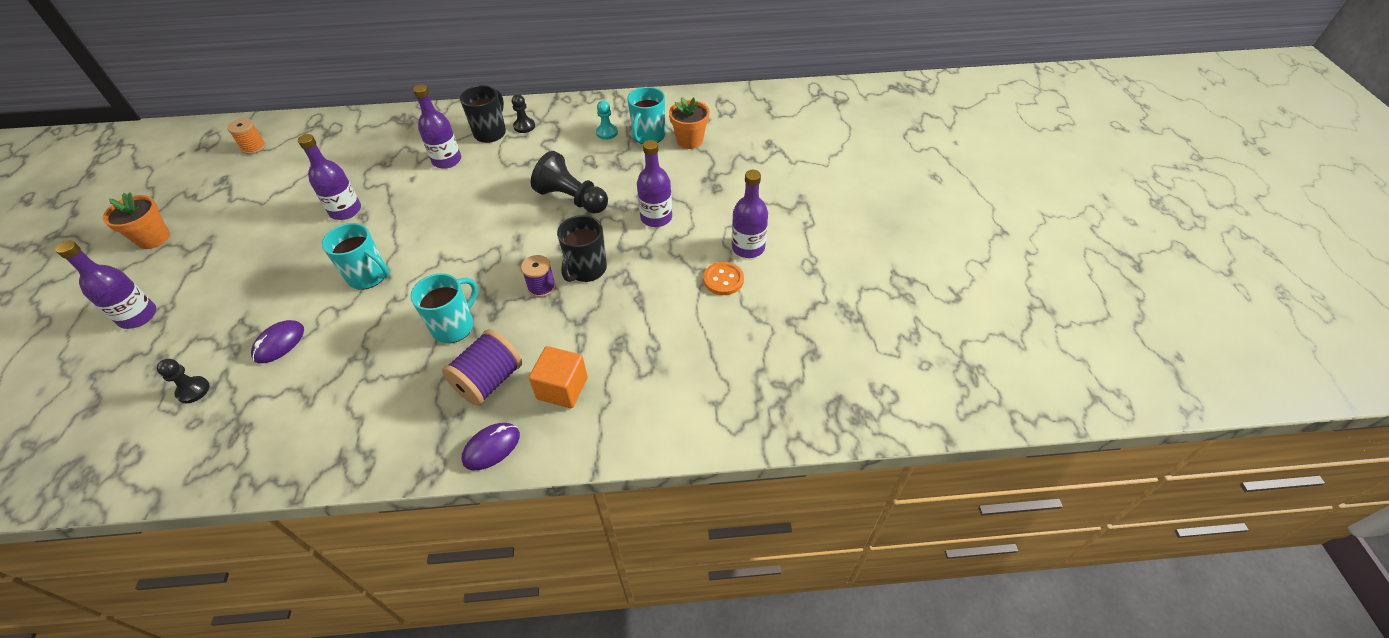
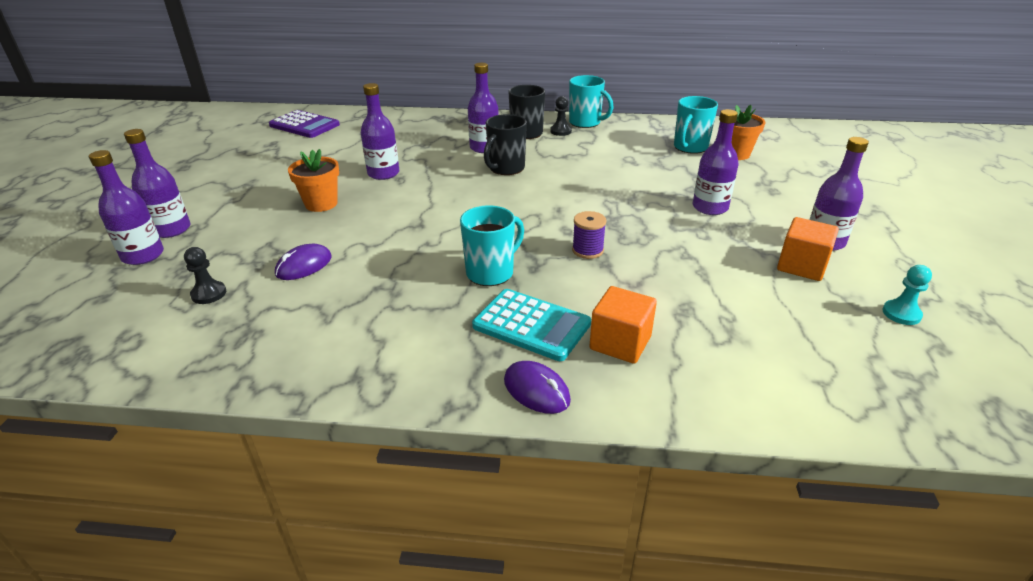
camera: 10 degrees right, 15 degrees down
(117, 353) = (143, 255): none -> purple bottle
(154, 238) = (201, 176): orange flower pot -> orange flower pot (321, 204)
(254, 147) = (304, 125): orange spool -> purple calculator
(368, 276) = (402, 223): turquoise mug -> turquoise mug (585, 123)
(489, 381) = (531, 325): purple spool -> turquoise calculator
(491, 447) = (536, 390): purple mouse -> purple mouse turned 75 degrees clockwise
(572, 199) = (614, 185): black pawn -> none
(586, 269) = (637, 241): black mug -> black mug (506, 168)
(607, 132) = (645, 142): turquoise pawn -> turquoise pawn (901, 314)
(723, 280) = (801, 266): orange button -> orange cube

